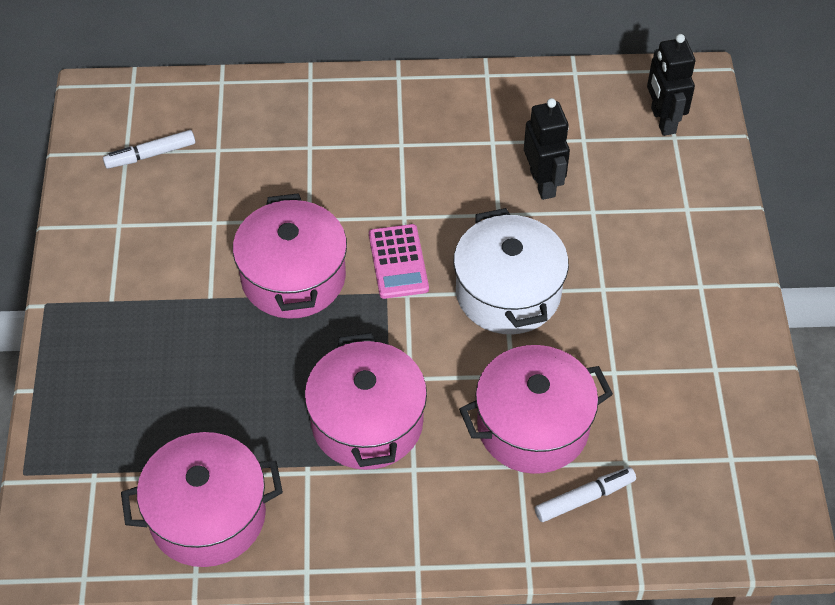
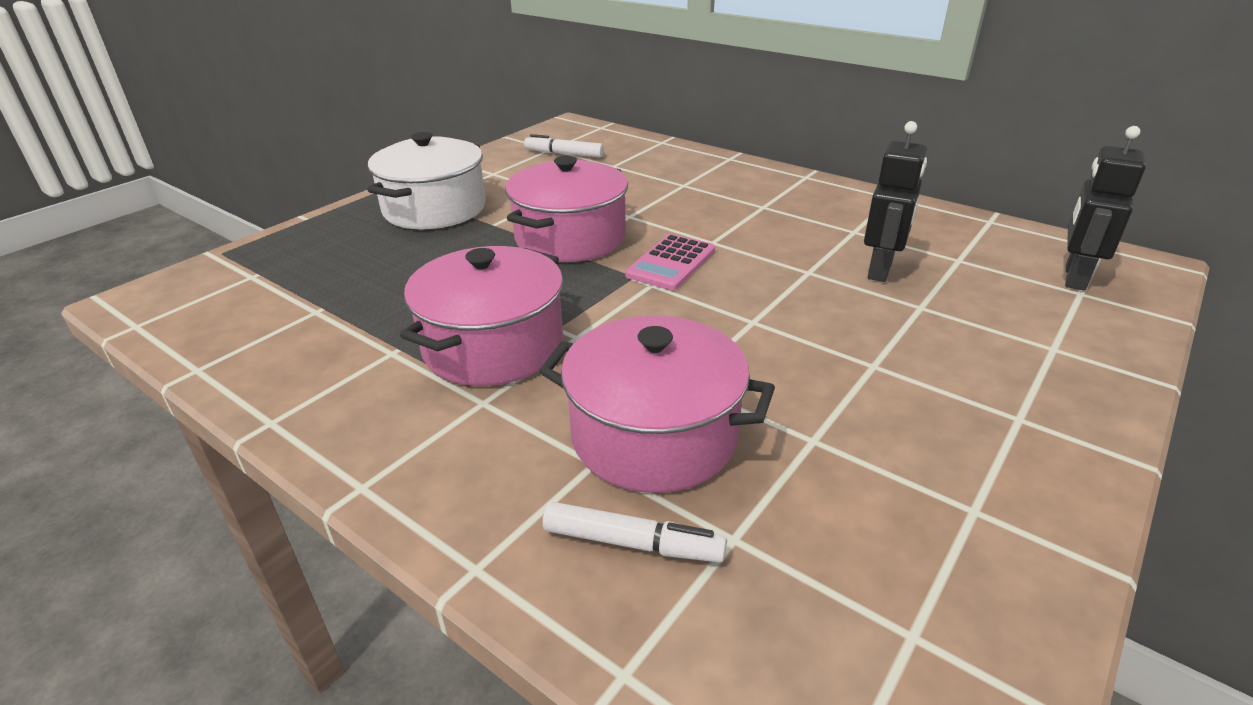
camera: 40 degrees right, 20 degrees down
(207, 515) = (275, 337): pink pot -> none
(508, 292) = (755, 323): white pot -> white pot (434, 209)

